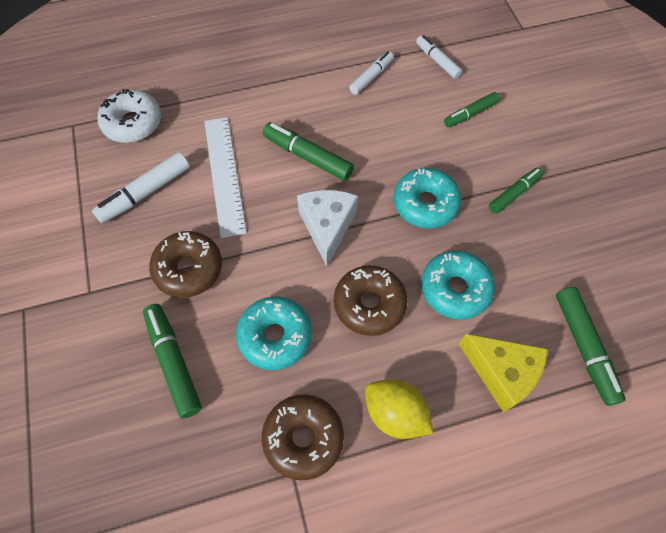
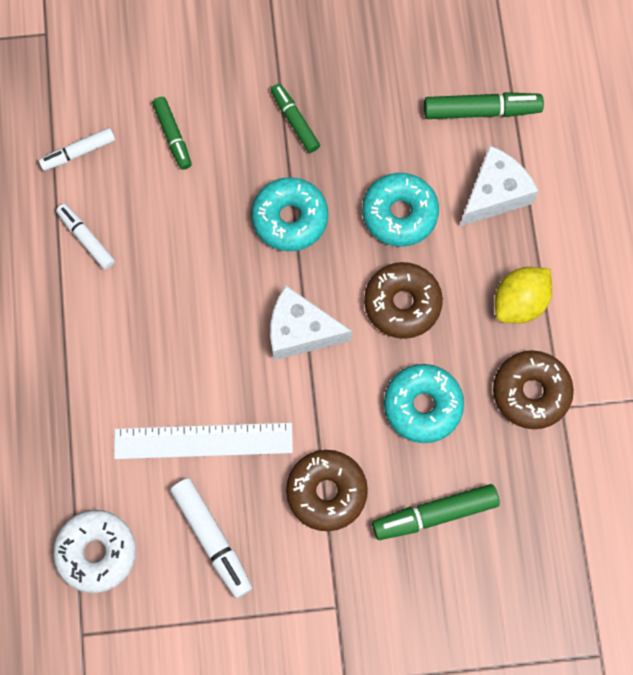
camera: 80 degrees left, 10 degrees up
(308, 157) = (197, 338): green marker -> none
(501, 372) = (494, 194): yellow cheese -> white cheese

